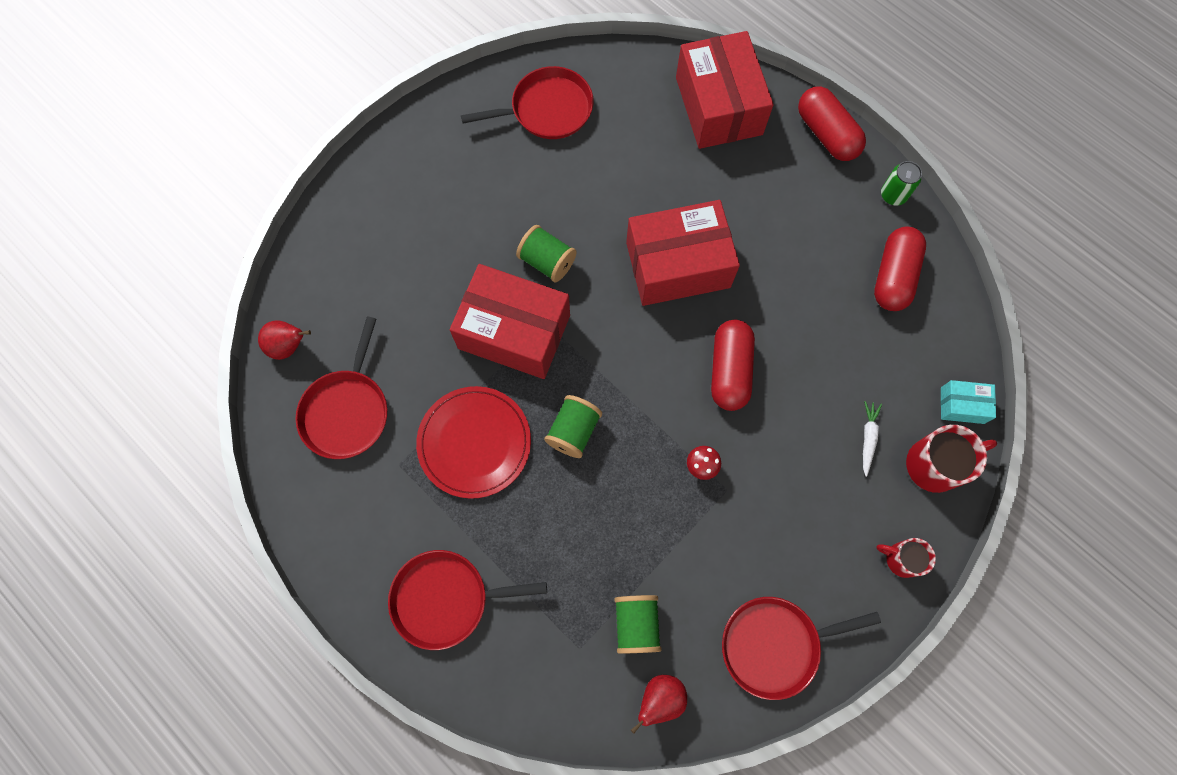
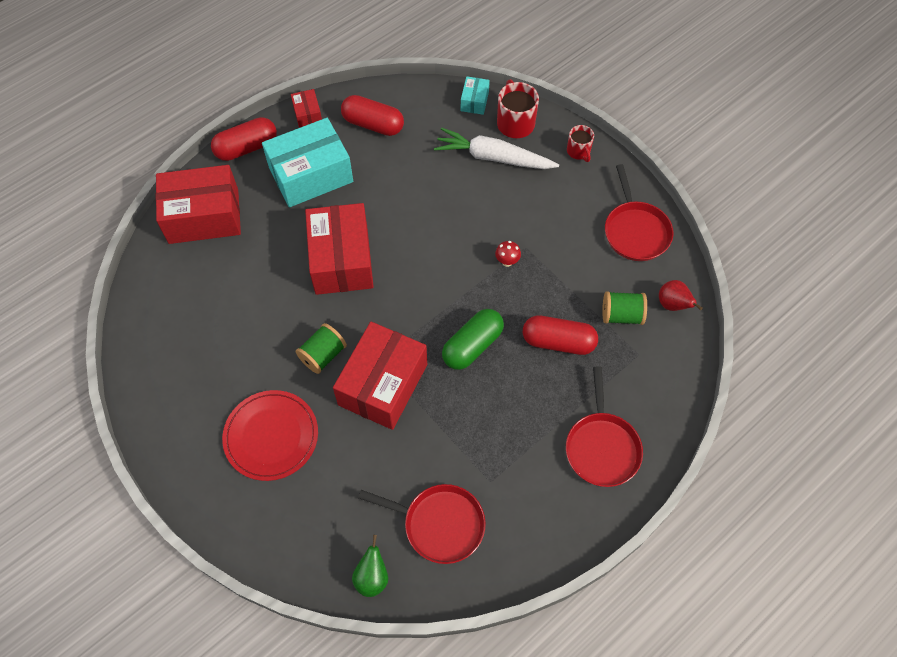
camera: 85 degrees left, 10 degrees down
(289, 346) = (372, 577): red pear -> green pear
(474, 443) = (476, 420): red plate -> red plate (271, 436)
(547, 109) = (175, 345): red pan -> none
(573, 431) = (472, 346): green spool -> green capsule
(730, 370) = (434, 235): red capsule -> red capsule (558, 342)
(798, 212) = (311, 175): none -> turquoise box
(868, 438) = (493, 157): white carrot -> white carrot, size x2.28
(893, 195) = (307, 114): green can -> red box
(901, 559) = (578, 151): red mug -> red mug turned 45 degrees counterclockwise

